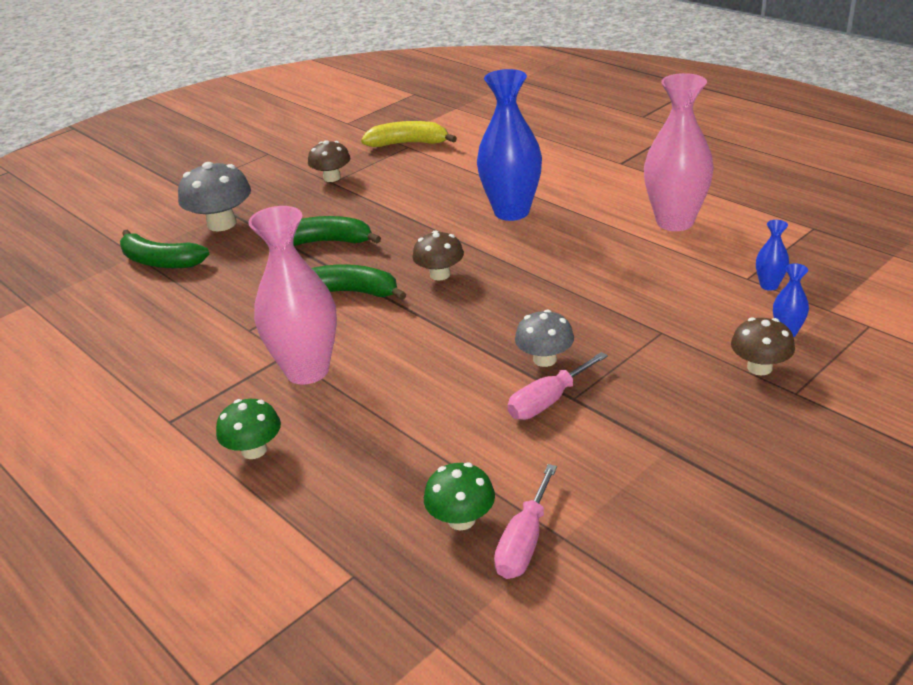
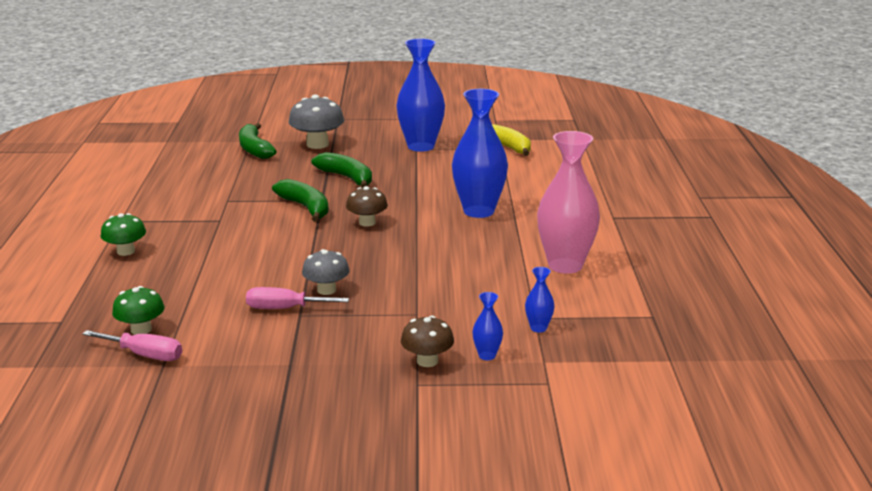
camera: 40 degrees right, 10 degrees down
(307, 371) = (213, 232): pink vase -> none
(332, 178) = (421, 146): brown mushroom -> blue vase
(524, 542) = (144, 355): pink screwdriver -> pink screwdriver turned 135 degrees counterclockwise

